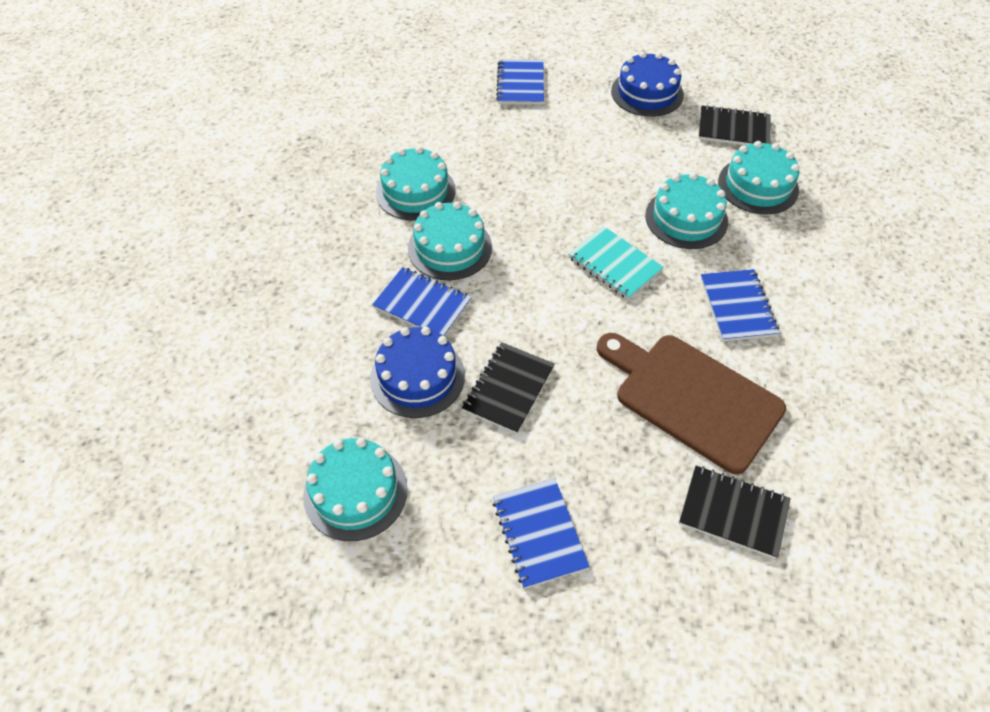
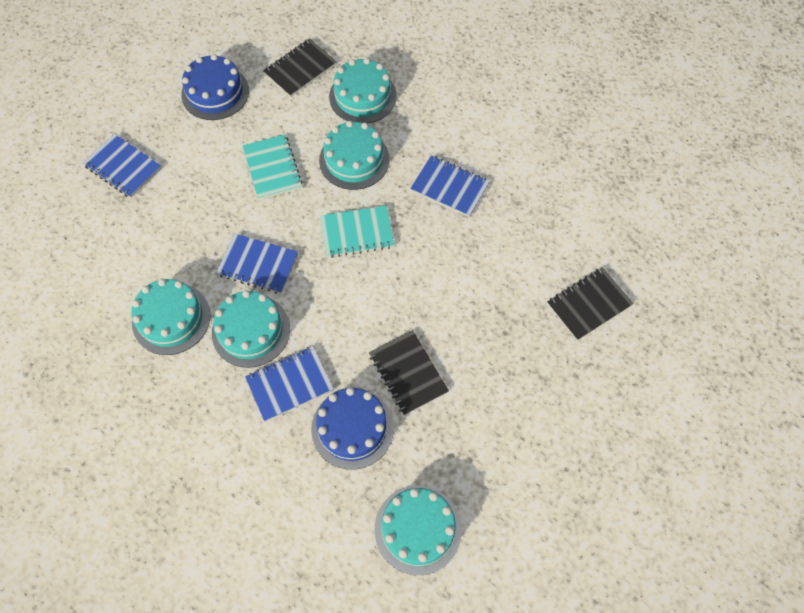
camera: 55 degrees left, 10 degrees up
(539, 533) = (529, 427): blue notebook -> blue notebook (258, 264)
(616, 169) = (272, 168): none -> turquoise notebook
(692, 397) = (496, 266): brown cutting board -> none

